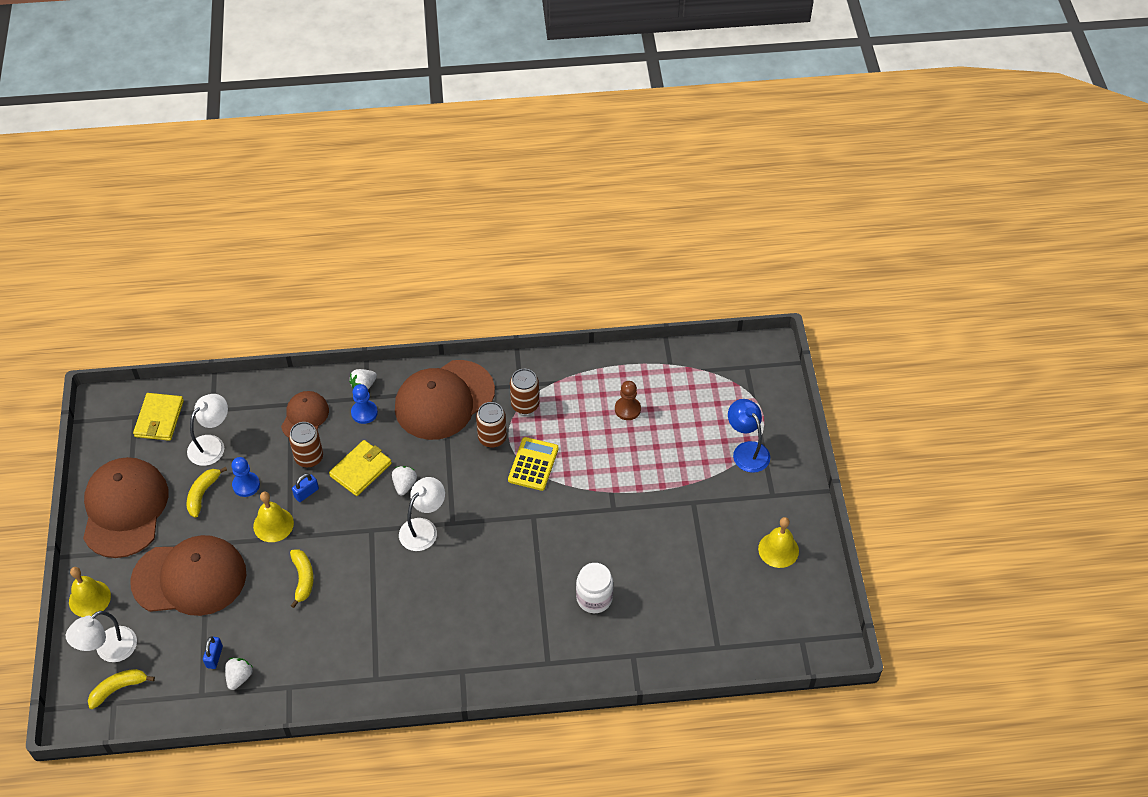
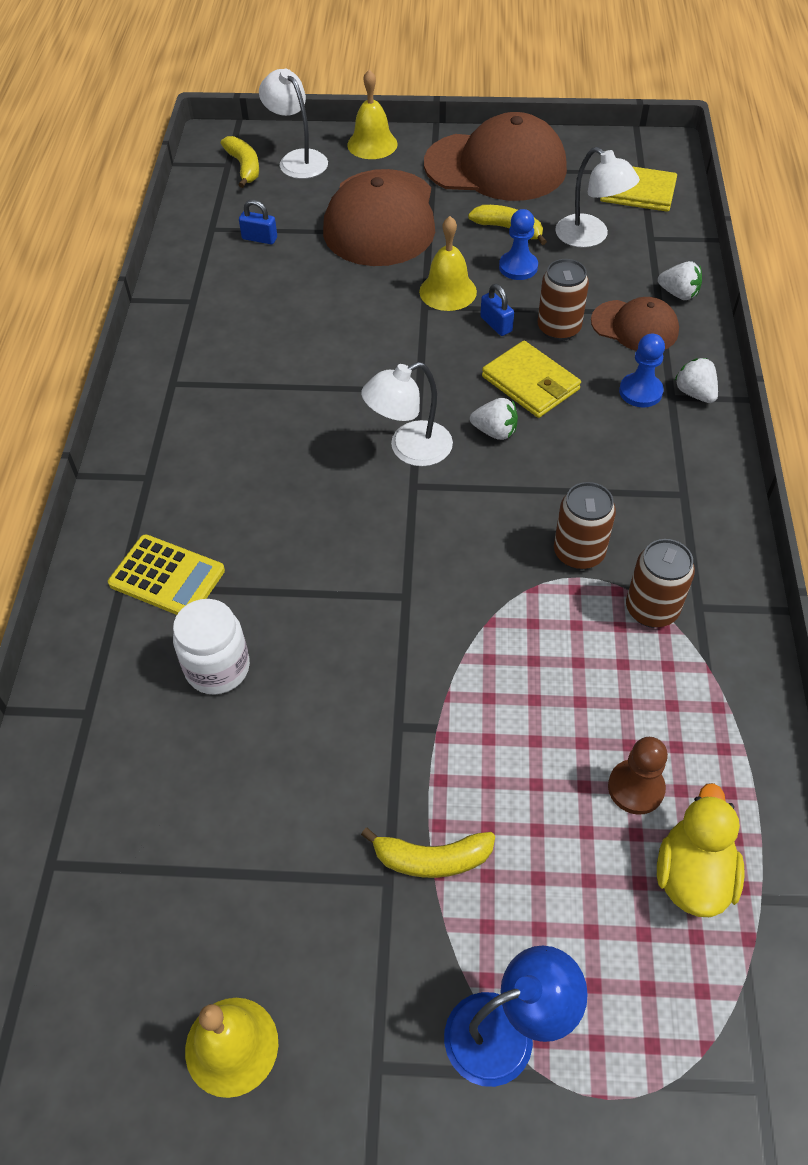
camera: 100 degrees right, 0 degrees up
(239, 677) = (223, 259): white strawberry -> white strawberry (678, 294)
(303, 579) = (352, 317): yellow banana -> yellow banana (432, 859)
(423, 528) = (409, 449): white lamp -> white lamp turned 105 degrees clockwise
(444, 400) = (664, 492): brown cap -> none
(533, 464) = (515, 608): yellow calculator -> yellow calculator (167, 577)
(665, 388) = (693, 875): none -> yellow duck

